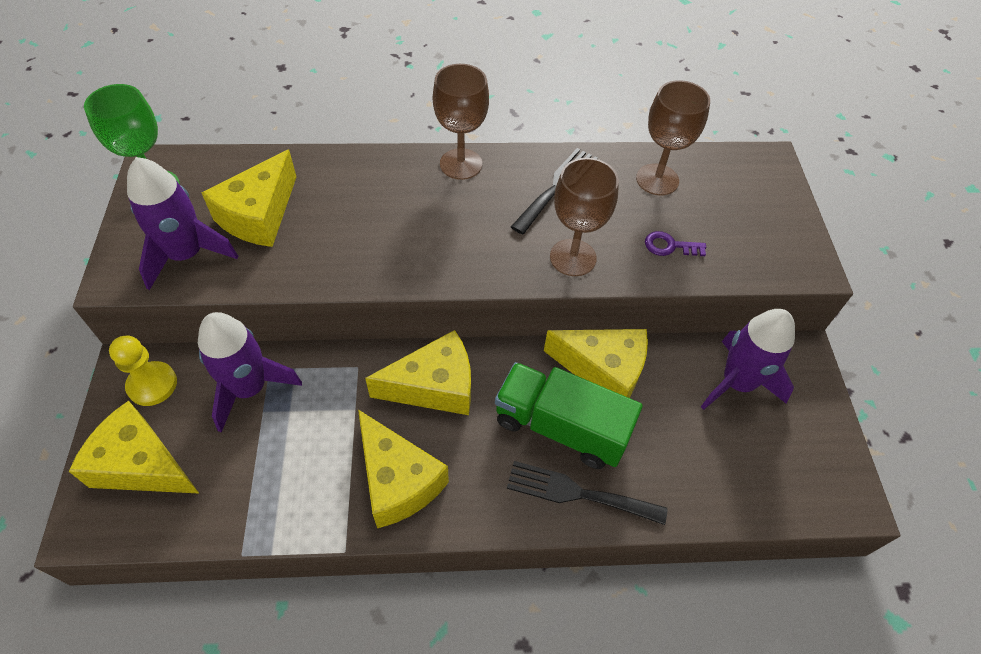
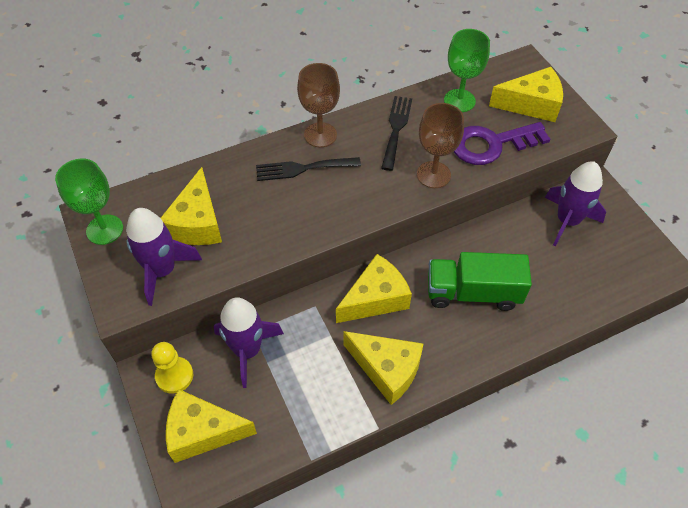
camera: 20 degrees left, 0 degrees up
(577, 493) = (505, 330): black fork -> black fork (302, 168)
(603, 370) = (480, 245): yellow cheese -> yellow cheese (531, 104)
(657, 179) = (459, 100): brown goblet -> green goblet
(669, 246) = (491, 144): purple key -> purple key, size x2.25

